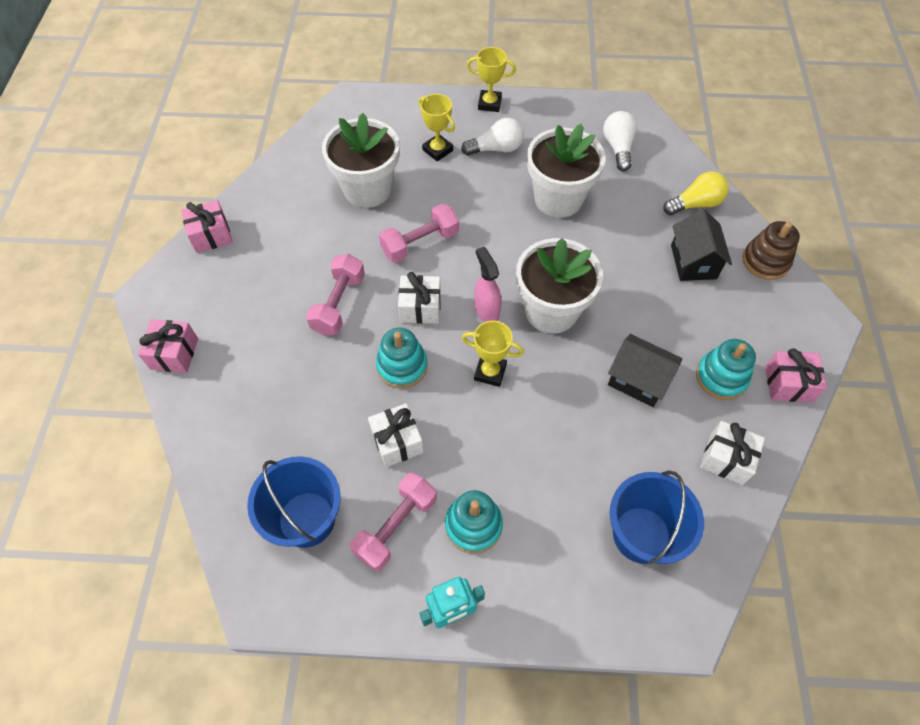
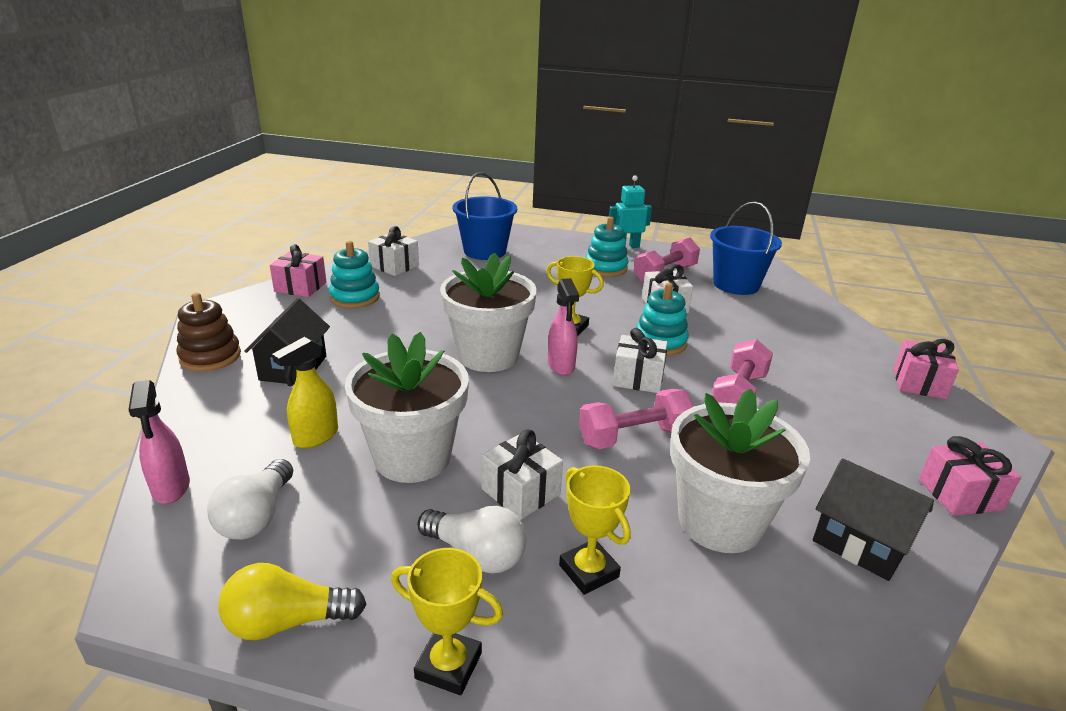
camera: 170 degrees left, 30 degrees down
(484, 187) = (520, 492): none -> white gift
(496, 149) = (476, 554): white light bulb -> white light bulb turned 150 degrees counterclockwise
(627, 202) = (315, 437): none -> yellow spray bottle
(638, 380) = (432, 305): black house -> black house (860, 543)
(677, 154) = (171, 488): none -> pink spray bottle
(695, 204) = (223, 420): yellow light bulb -> yellow light bulb (287, 622)

